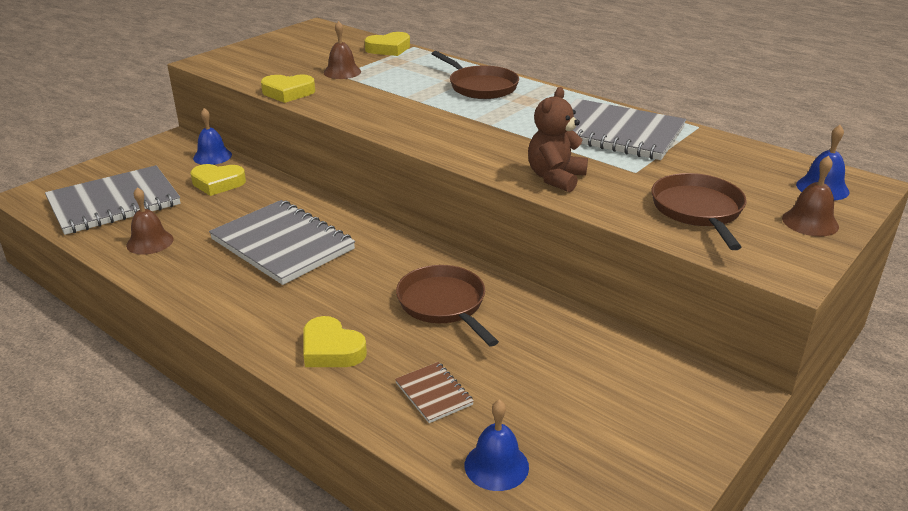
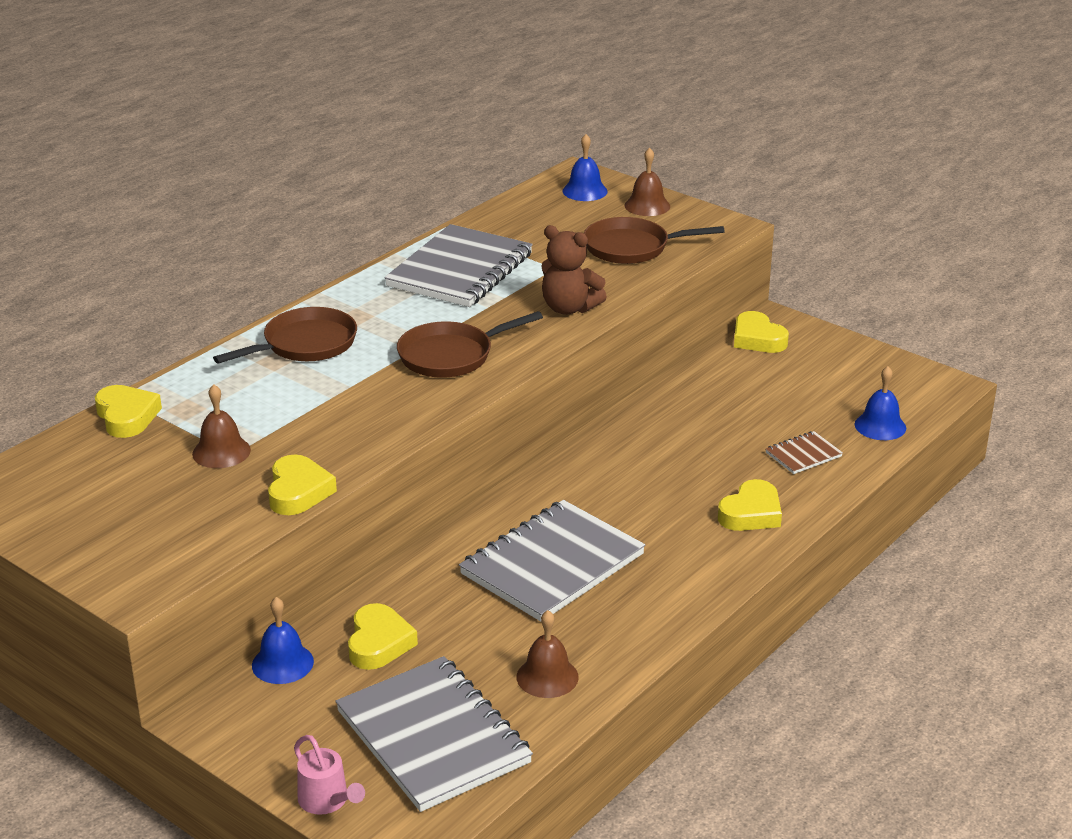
camera: 90 degrees left, 0 degrees up
(80, 174) = (327, 801): none -> pink watering can
(444, 305) = (668, 450): brown pan -> brown pan (451, 355)
(683, 377) = (757, 339): none -> yellow heart

